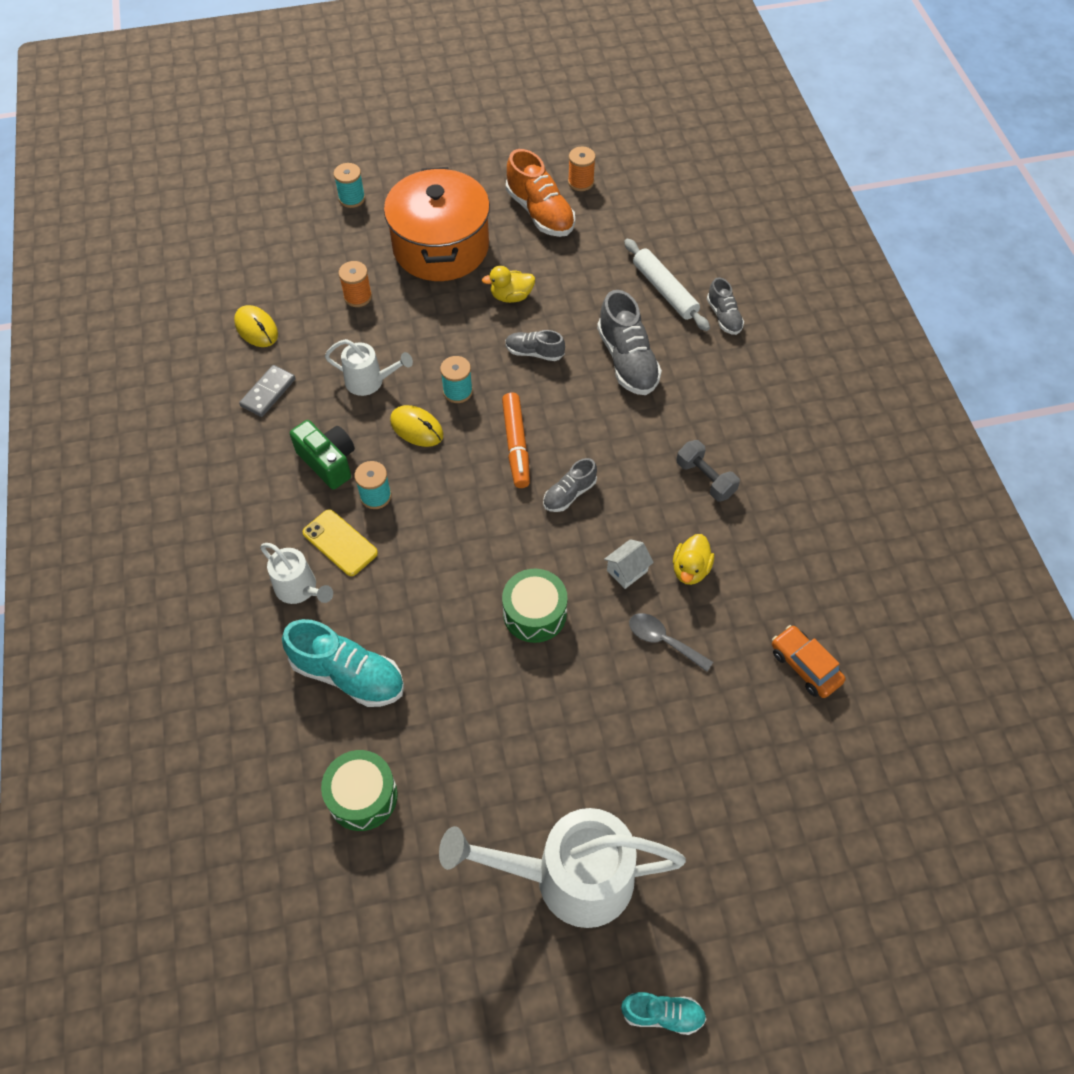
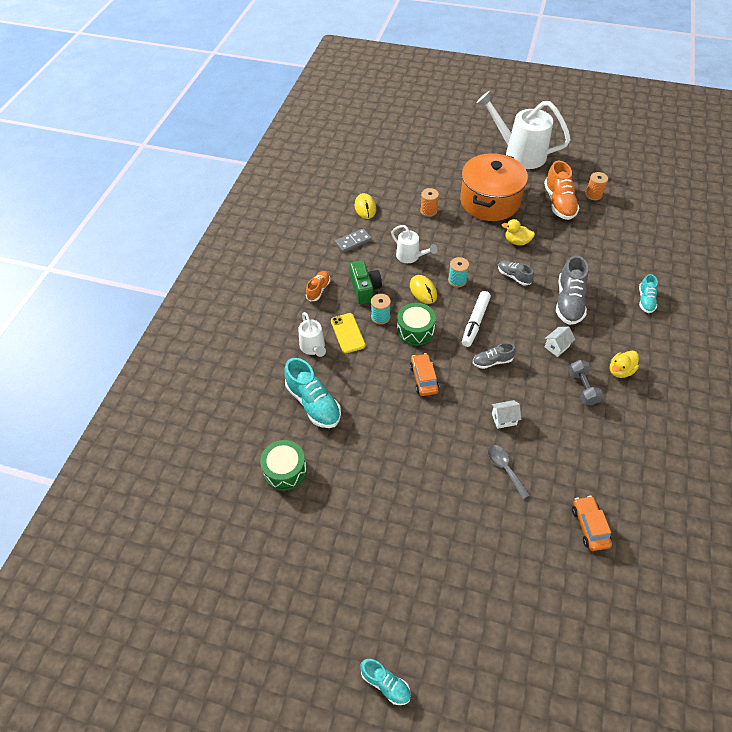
camera: 30 degrees right, 5 degrees down
(256, 493) = (318, 290): none -> orange shoe
(352, 198) = (453, 160): turquoise spool -> none
(488, 562) = (423, 378): none -> orange car
(516, 445) = (475, 322): orange marker -> white marker
(534, 613) = (435, 418): green drum -> green drum (415, 330)
(568, 877) = (373, 573): white watering can -> white watering can (519, 153)
(643, 434) = (556, 347): none -> white house
(665, 290) = (614, 272): white rolling pin -> none
(690, 569) = (544, 435): yellow duck -> yellow duck (620, 371)
(724, 316) = (645, 300): grey shoe -> turquoise shoe

